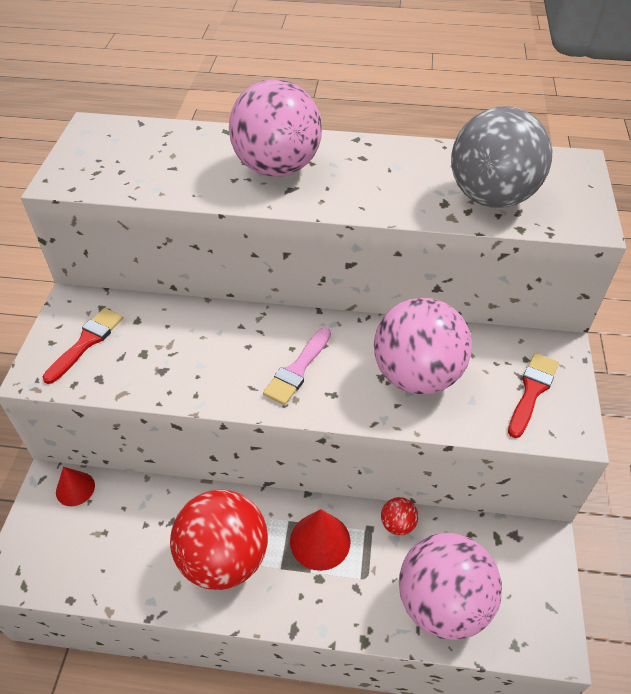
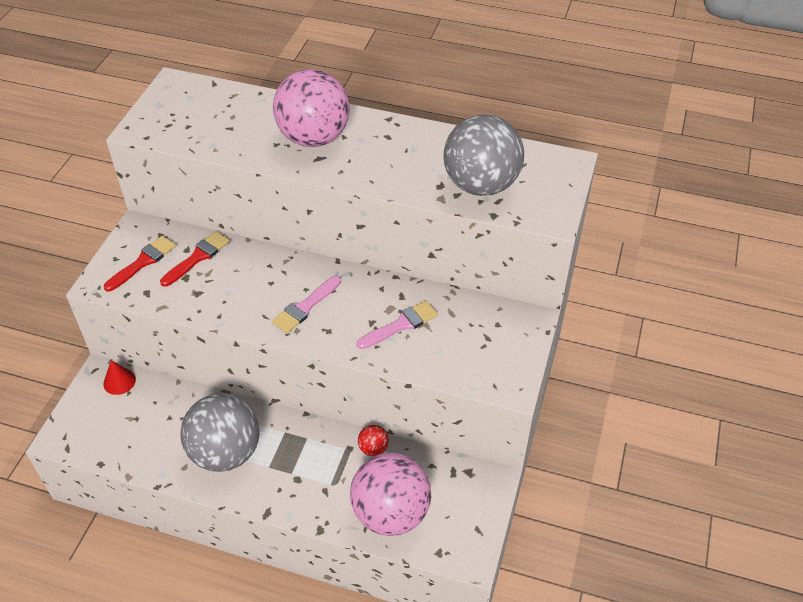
camera: 10 degrees right, 0 degrees up
(224, 558) = (225, 452): red ball -> grey ball
(320, 541) = (306, 451): red cone -> none
(416, 375) = (401, 325): pink ball -> pink brush
(532, 391) = (492, 351): red brush -> red brush (197, 257)

